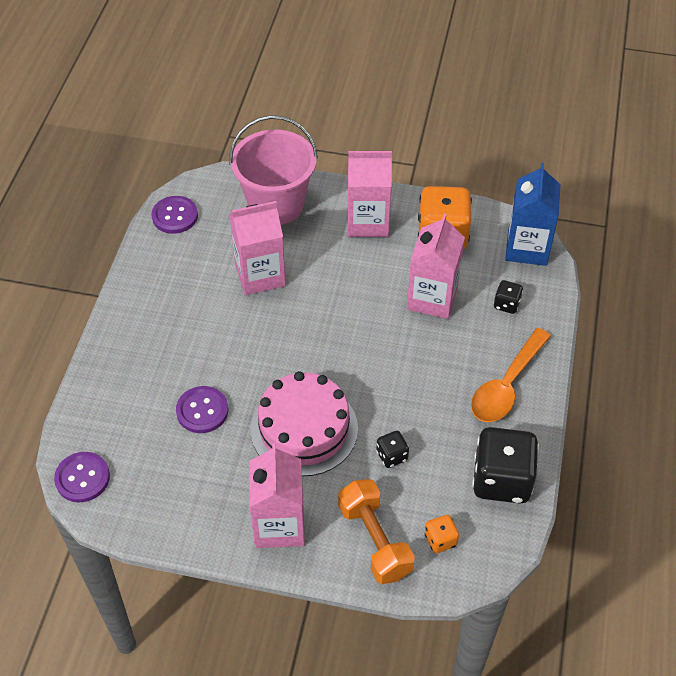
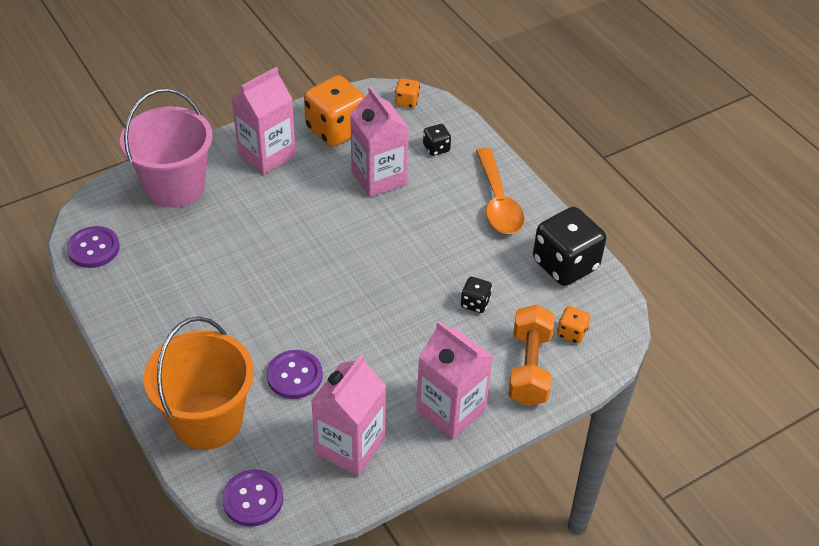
camera: 45 degrees left, 5 degrees down
(114, 398) = (207, 420): none -> orange bucket
(260, 275) = (224, 246): pink carton -> pink carton (350, 446)
(304, 429) = (390, 331): pink cake -> none
(375, 540) = (529, 367): orange dumbbell -> orange dumbbell turned 75 degrees clockwise
(527, 248) = (407, 102): blue carton -> orange dice

